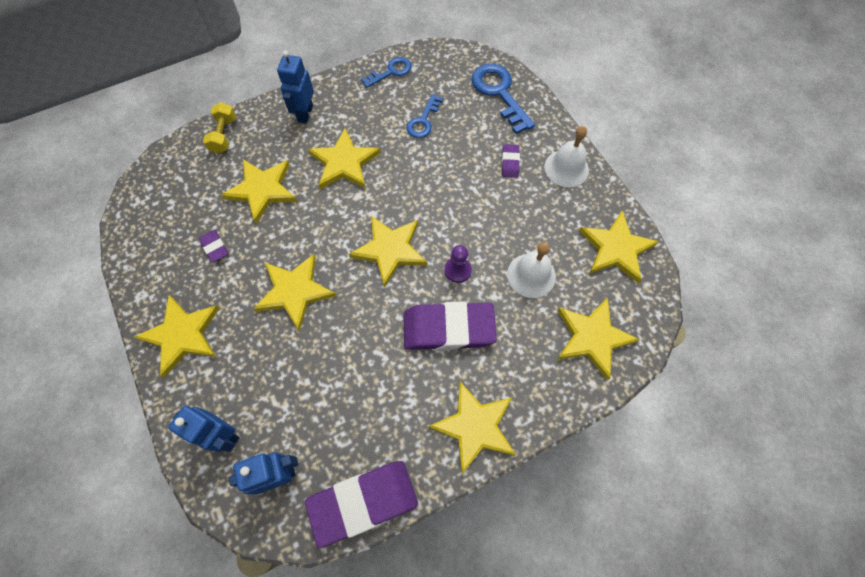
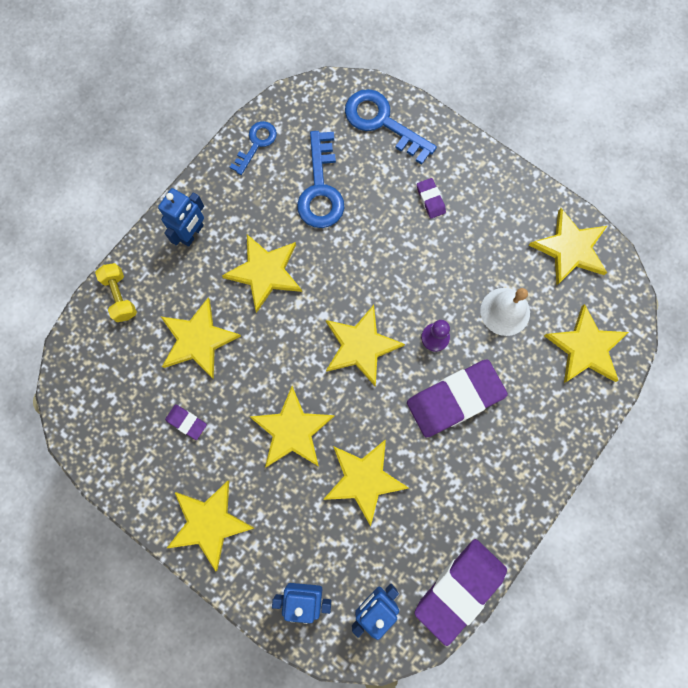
camera: 25 degrees left, 10 degrees up
(305, 114) = (192, 233): blue robot -> blue robot turned 135 degrees counterclockwise
(423, 121) = (320, 189): blue key -> blue key, size x1.65
(474, 427) = (521, 478): yellow star -> yellow star (364, 479)
(566, 168) = (487, 182): white bell -> none

